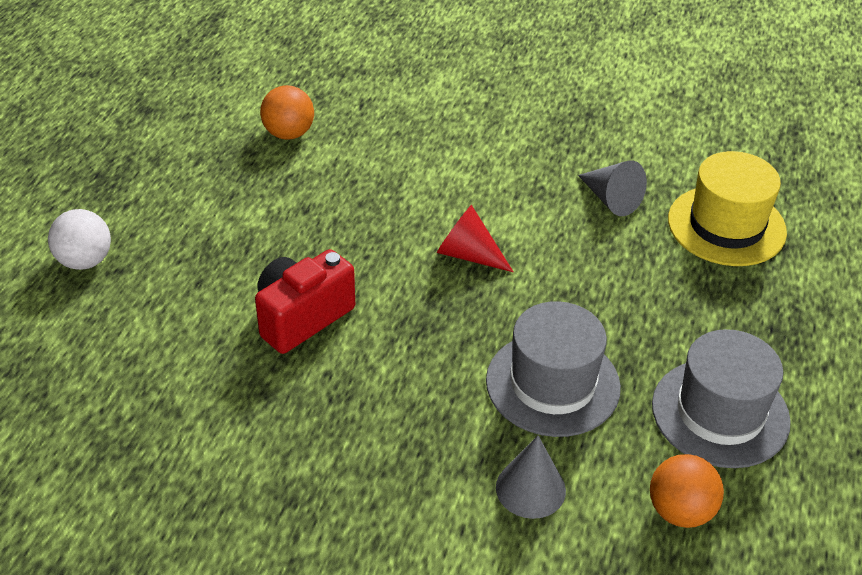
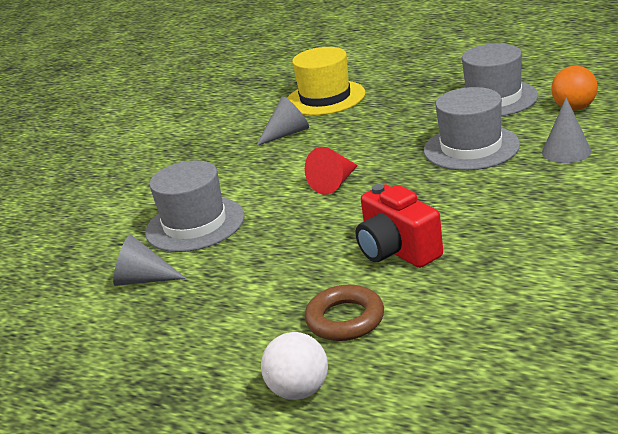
camera: 75 degrees left, 15 degrees down
(184, 283) = (345, 319): none -> brown ring
(288, 133) = (143, 279): orange ball -> grey cone
(390, 152) = (195, 224): none -> grey hat

